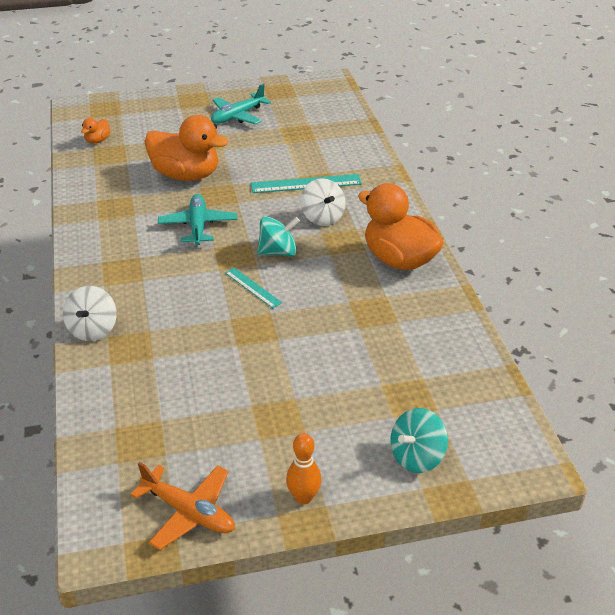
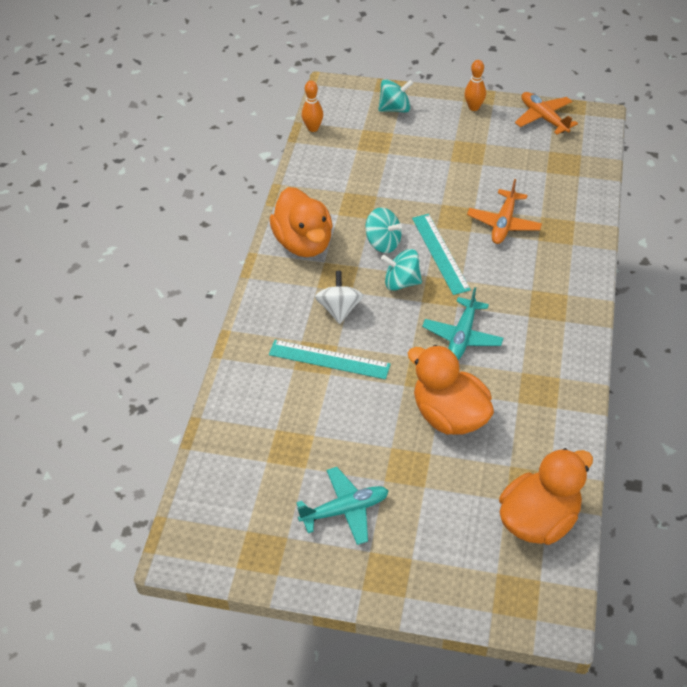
camera: 155 degrees left, 10 degrees up
(93, 329) = (583, 253): white spinning top -> none
(97, 140) = (538, 520): orange duck -> orange duck, size x2.29
(195, 337) = (503, 223): none -> orange plane
(252, 287) = (440, 253): turquoise ruler -> turquoise ruler, size x1.69
(319, 281) = (383, 243): none -> turquoise spinning top
(500, 390) = (313, 128): none -> orange bowling pin

